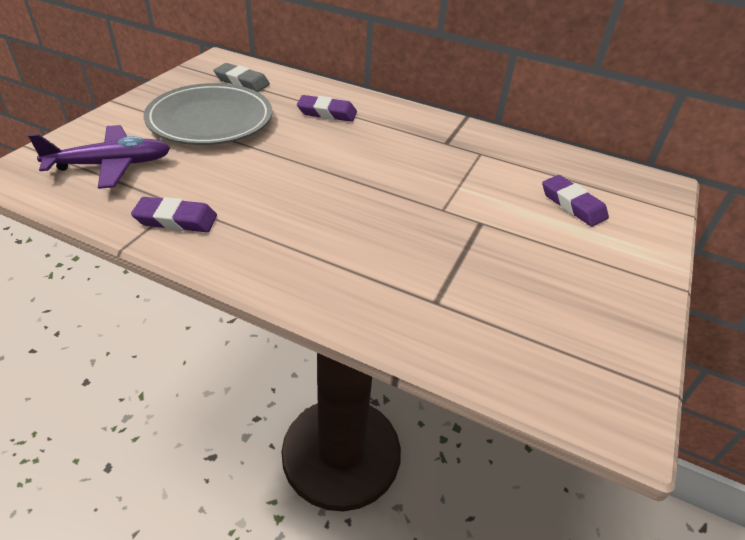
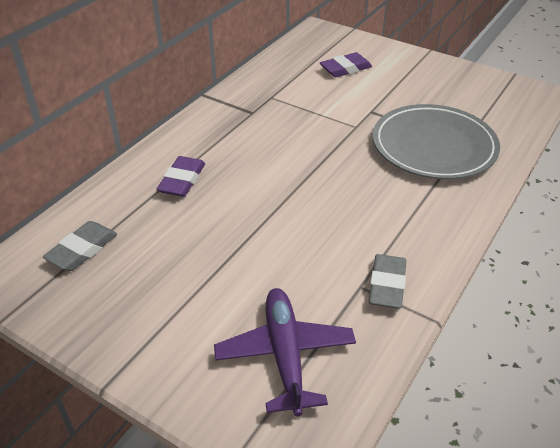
camera: 80 degrees left, 0 degrees up
(176, 220) = (387, 285): purple eraser -> grey eraser
(210, 120) = (184, 273): grey plate -> grey plate (433, 147)

